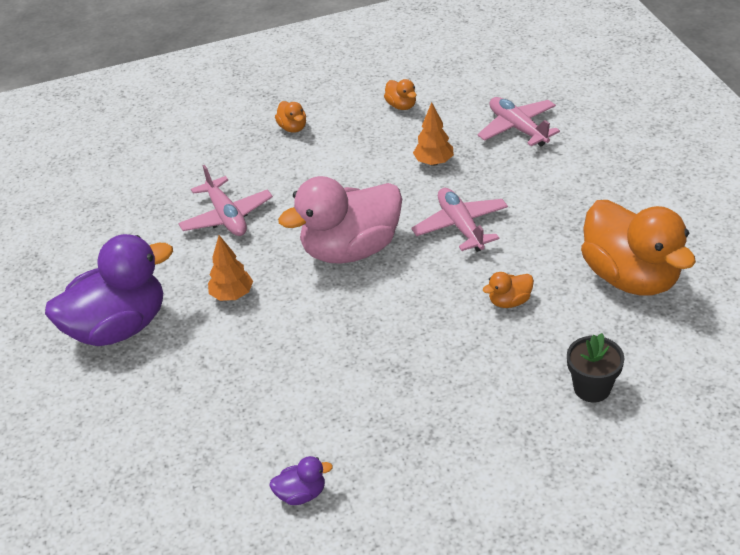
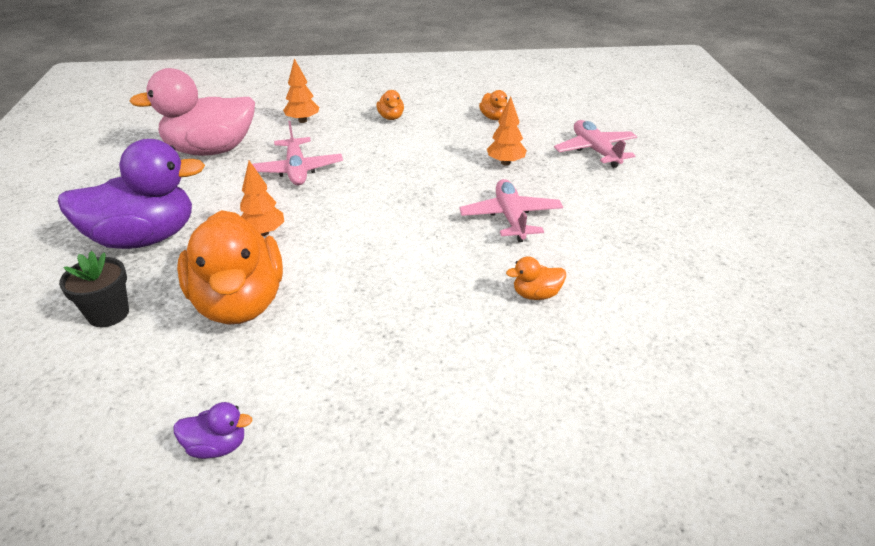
camera: 10 degrees right, 5 degrees down
(200, 152) = (303, 121): none -> orange tree
(351, 249) = (395, 217): pink duck -> pink duck (211, 150)
(592, 388) = (602, 406): black flower pot -> black flower pot (108, 314)
(630, 277) = (677, 298): orange duck -> orange duck (239, 303)

